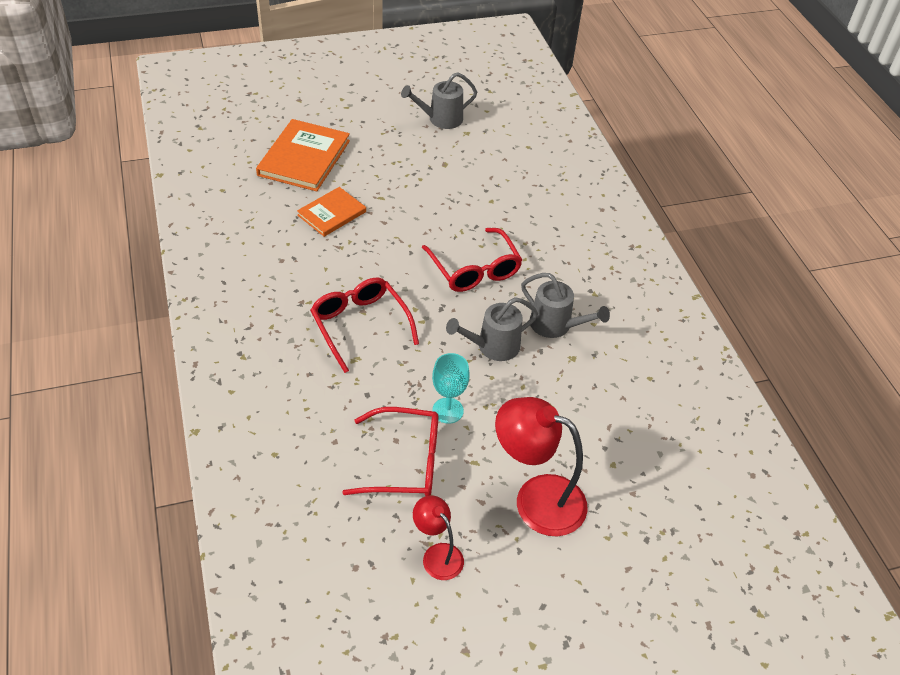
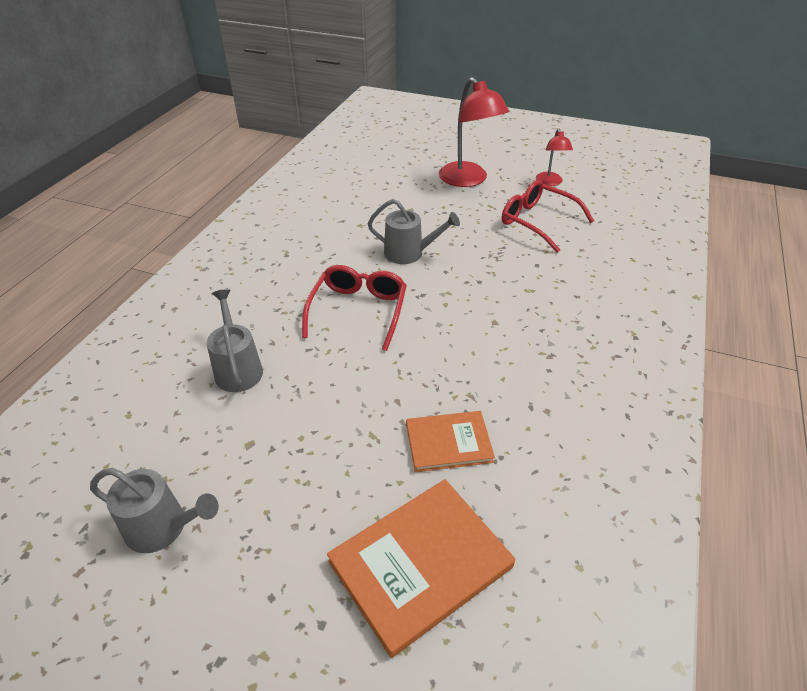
camera: 140 degrees left, 5 degrees down
(360, 325) = (506, 312): red glasses -> none
(448, 410) = (483, 234): turquoise goblet -> none
(556, 325) = (345, 246): grey watering can -> grey watering can (238, 368)

